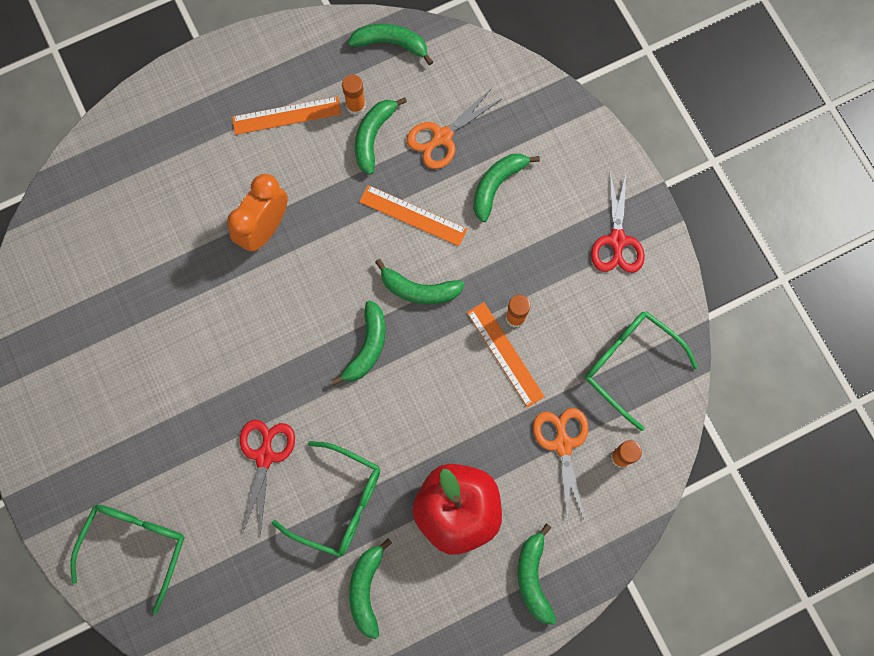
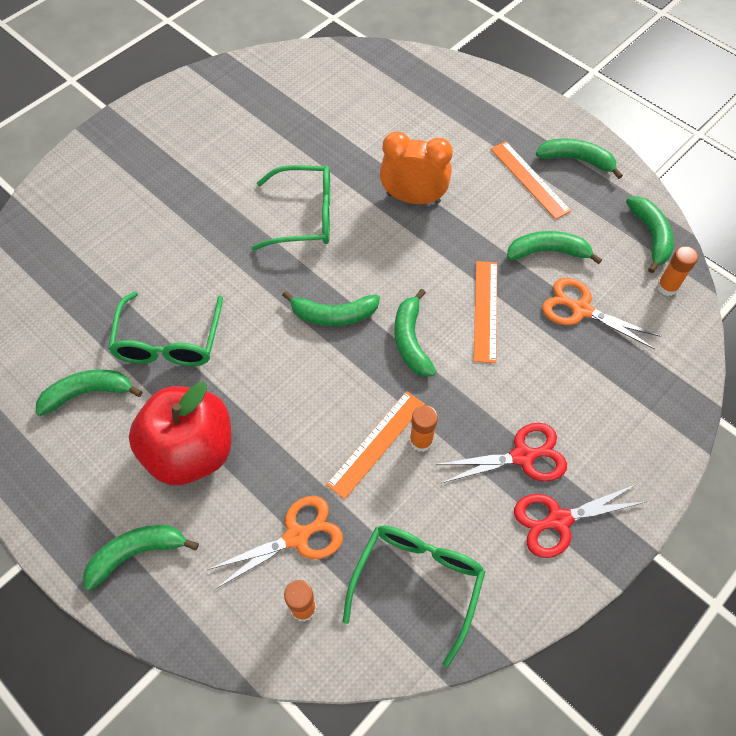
camera: 70 degrees right, 15 degrees down
(136, 545) = (88, 201): green glasses -> green glasses (305, 216)
(265, 456) = (196, 267): red scissors -> red scissors (522, 456)
(356, 106) = (570, 228): orange glue stick -> orange glue stick (667, 287)
(497, 185) = (557, 376): green banana -> green banana (576, 160)

